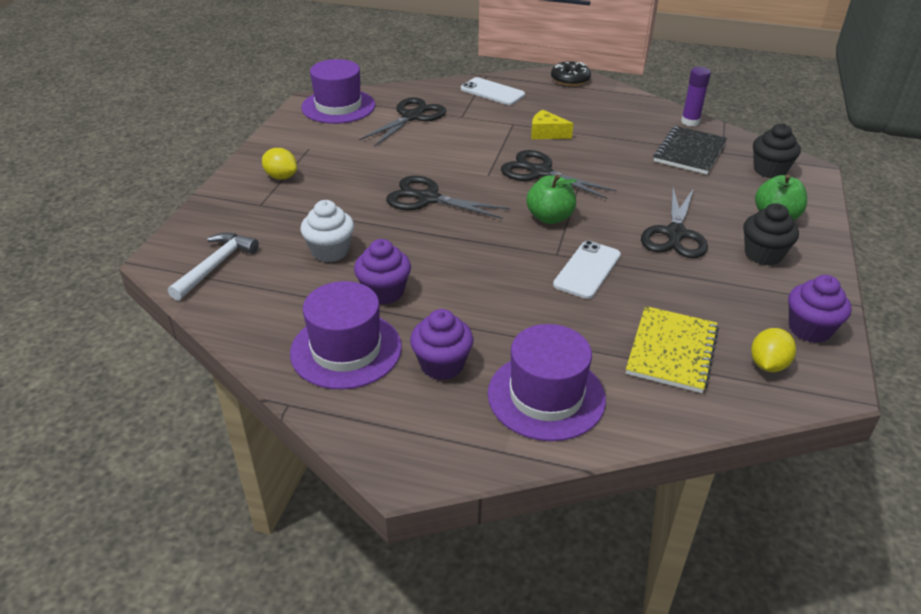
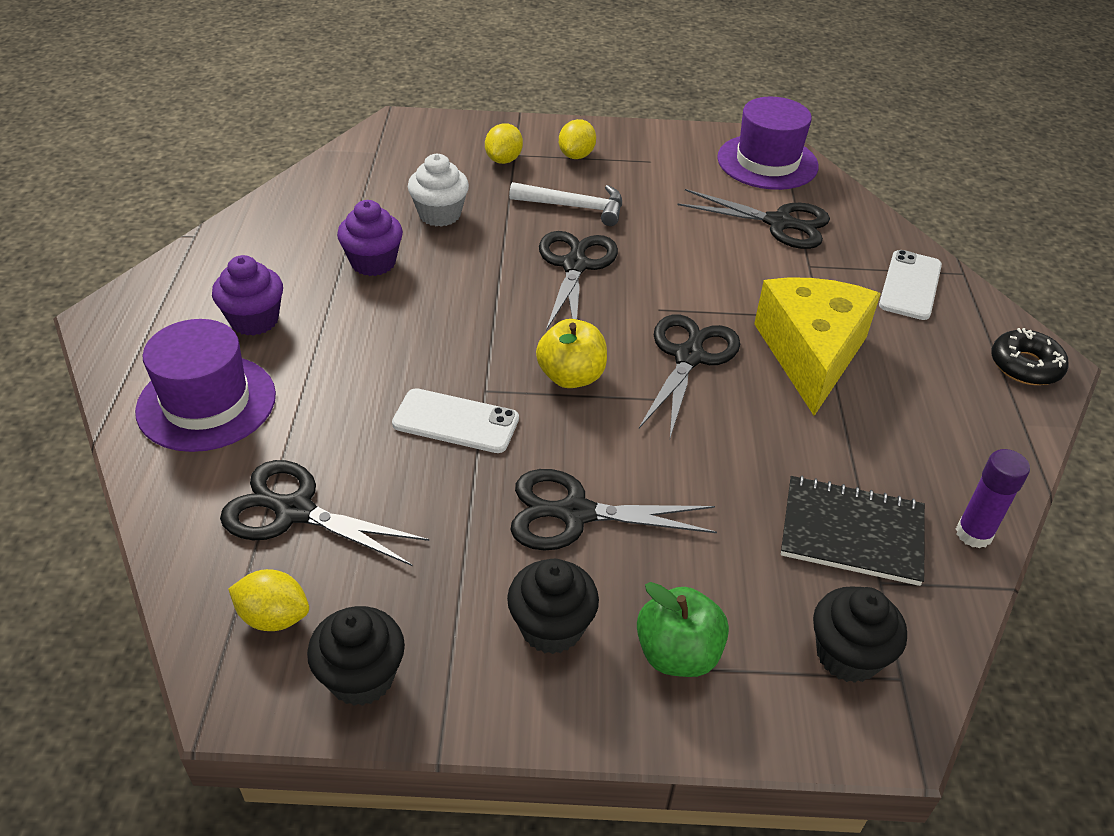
camera: 75 degrees right, 5 degrees up
(216, 265) = (396, 153): white hammer -> white hammer (575, 207)
(265, 210) = (504, 160): none -> yellow lemon
(346, 350) = (273, 254): purple hat -> none
(546, 133) = (811, 354): yellow cheese -> yellow cheese, size x2.11
(549, 217) = (571, 376): green apple -> yellow apple
(671, 351) = (294, 511): yellow notebook -> black scissors
(809, 329) = (361, 677): purple cupcake -> black cupcake

